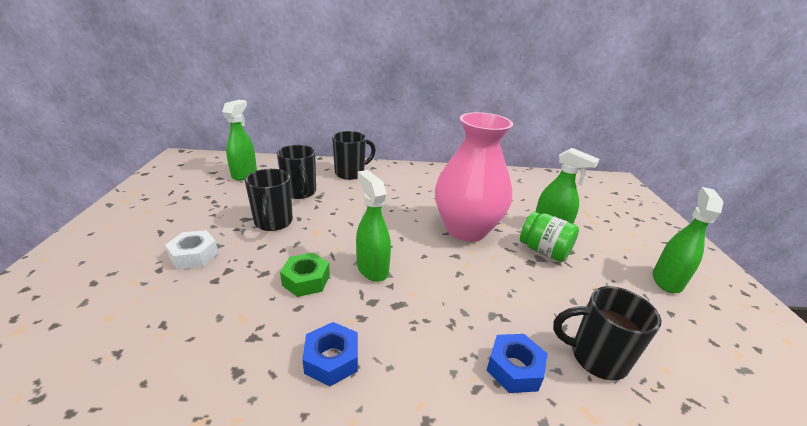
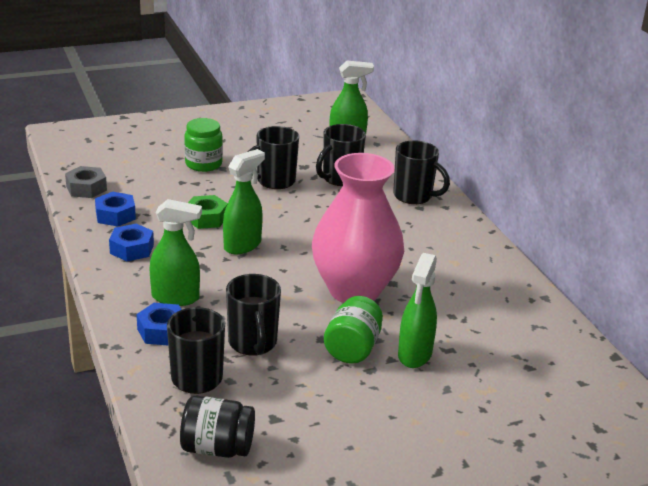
camera: 70 degrees right, 0 degrees up
(135, 379) = (86, 188): none -> grey nut
(194, 255) = (203, 164): white nut -> green jar
(239, 359) = (115, 215): none -> blue nut
(537, 303) = (253, 343): none -> black mug
(667, 280) = (360, 446): green spray bottle -> green spray bottle (176, 298)
(706, 369) = (217, 448): none -> black jar

